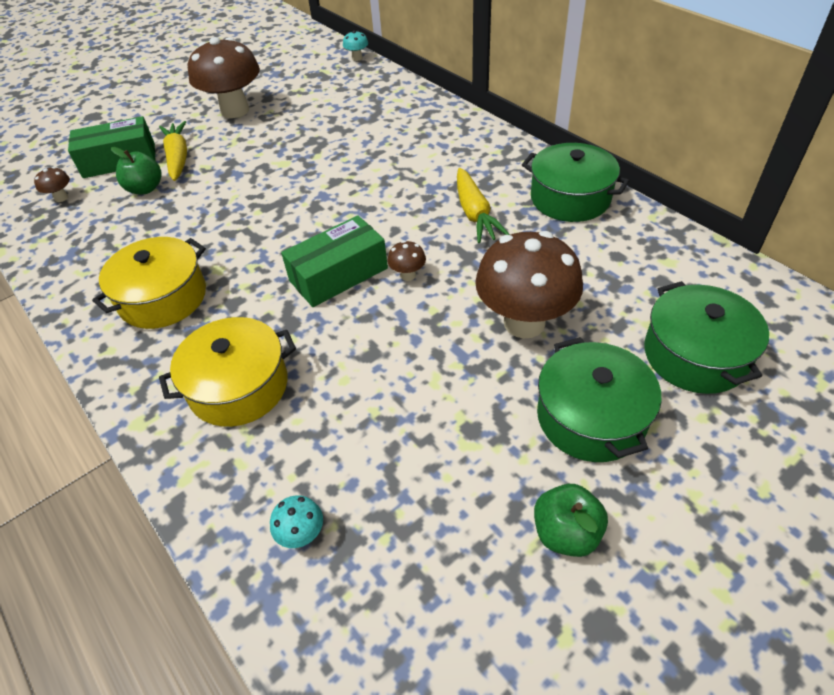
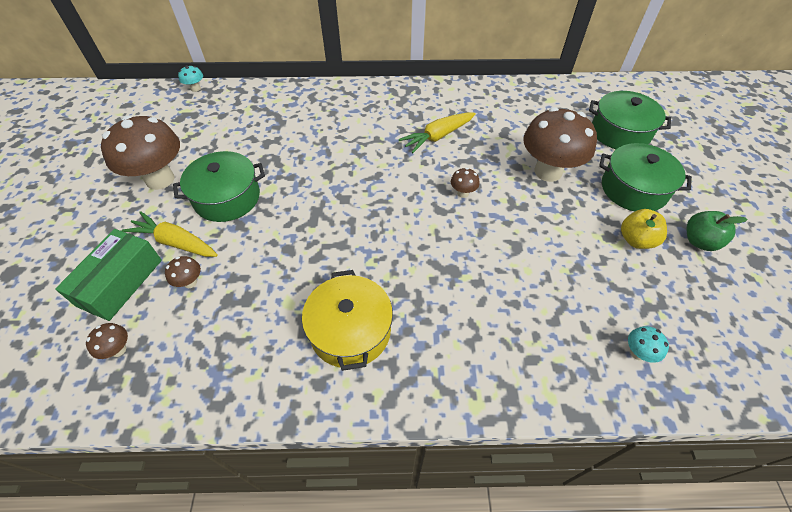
camera: 55 degrees left, 5 degrees up
(145, 188) = (190, 282): green apple -> brown mushroom
(239, 386) = (489, 327): yellow pot -> none
(338, 274) = (428, 223): green box -> none
(475, 214) = (438, 136): yellow carrot -> yellow carrot turned 120 degrees clockwise
(493, 458) = (636, 240): none -> yellow apple
(570, 198) = (466, 97): green pot -> green pot (227, 198)

